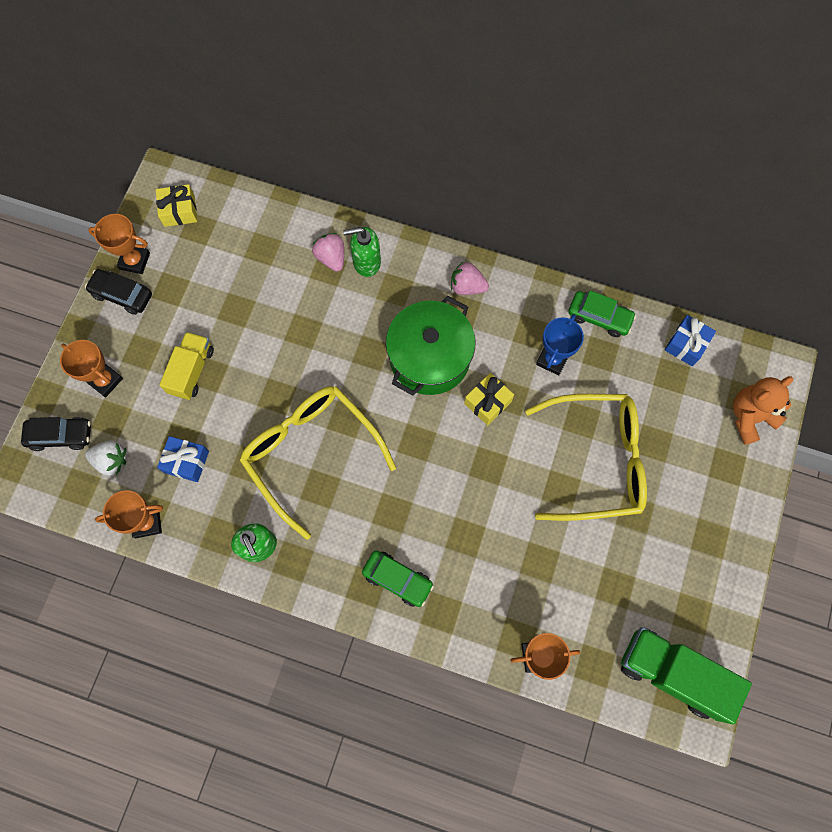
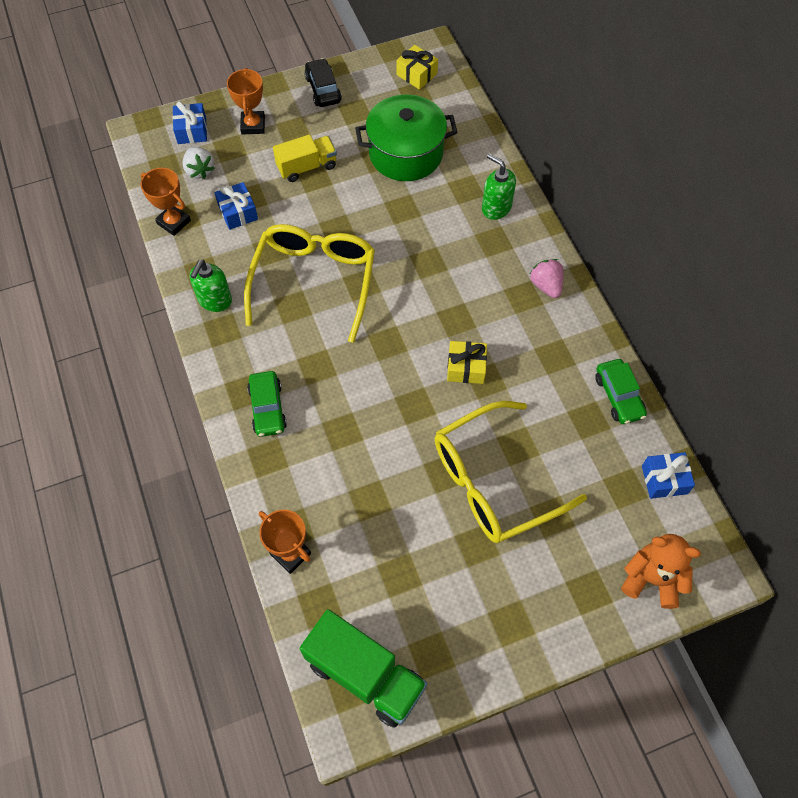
camera: 50 degrees right, 10 degrees down
(61, 435) = (192, 131): black car -> blue gift
(134, 261) = (354, 78): orange trophy -> none
(331, 258) = (476, 184): pink strawberry -> none
(429, 357) = (463, 302): green pot -> green pot (406, 153)
(552, 359) = (547, 388): blue trophy -> none
(596, 460) = (493, 482): yellow glasses -> yellow glasses turned 105 degrees clockwise
(672, 673) = (365, 675): green truck -> green truck turned 135 degrees clockwise

